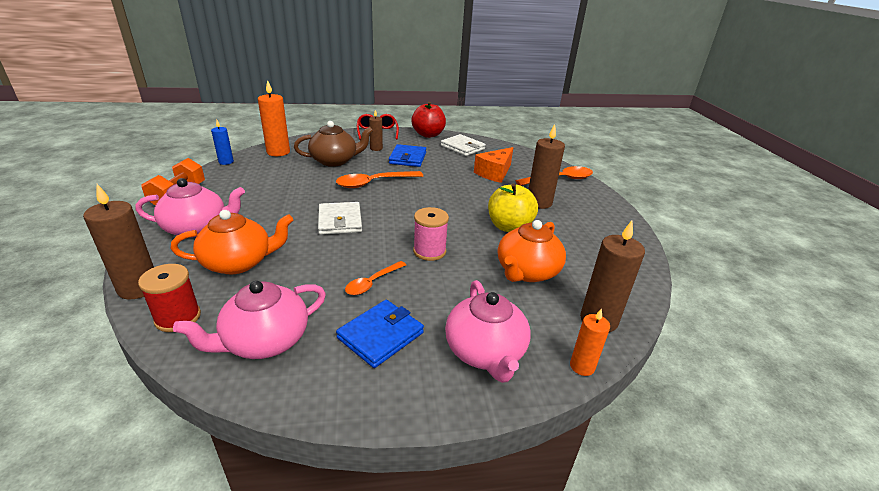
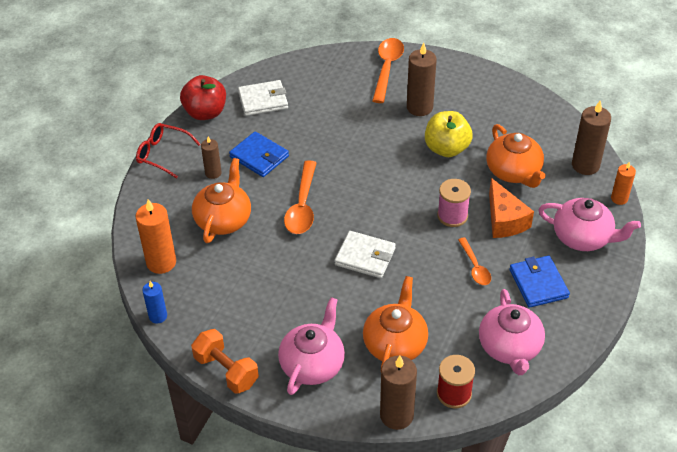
camera: 55 degrees left, 15 degrees up
(335, 161) = (223, 219): brown teapot -> orange teapot
(494, 173) = (342, 106): orange cheese -> orange cheese (504, 220)

